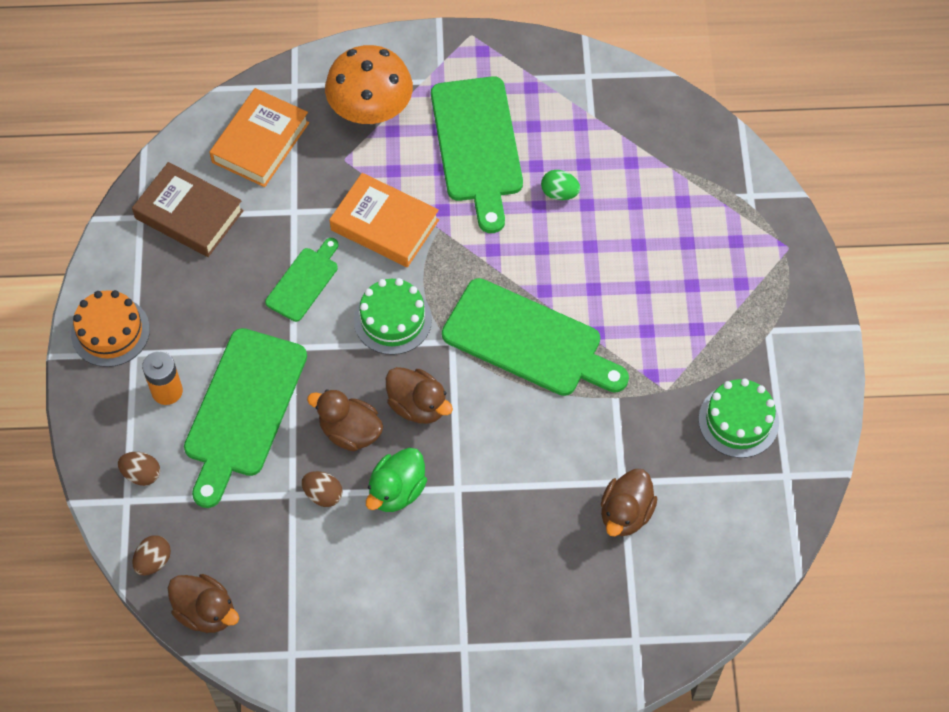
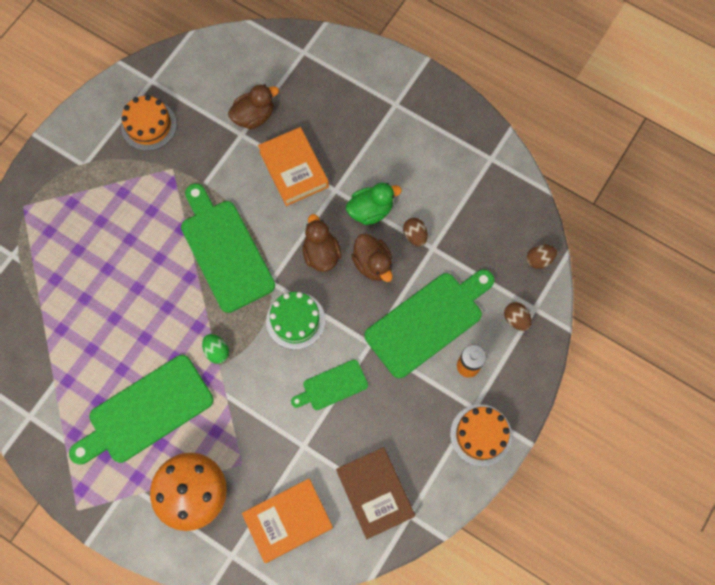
camera: 145 degrees left, 10 degrees up
(206, 612) = (525, 211): brown duck -> none
(384, 225) = (251, 393): orange book -> orange book (294, 169)
(477, 146) = (146, 412): green cutting board -> green cutting board turned 150 degrees counterclockwise
(559, 193) = (124, 338): green egg -> green egg (217, 351)
(738, 421) = (149, 125): green cake -> orange cake

